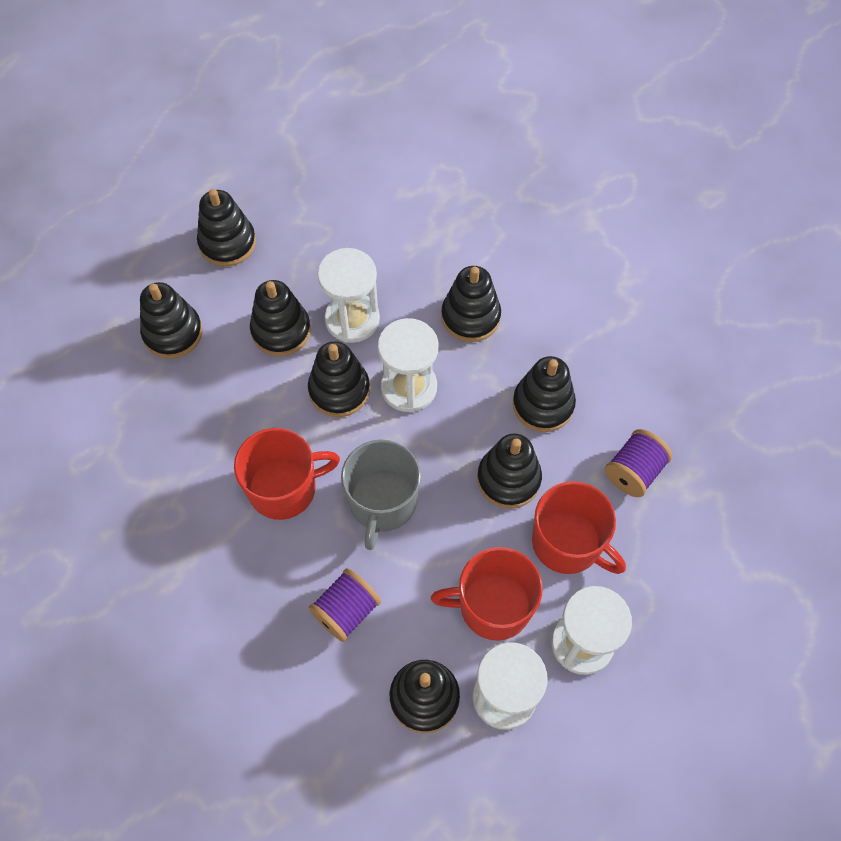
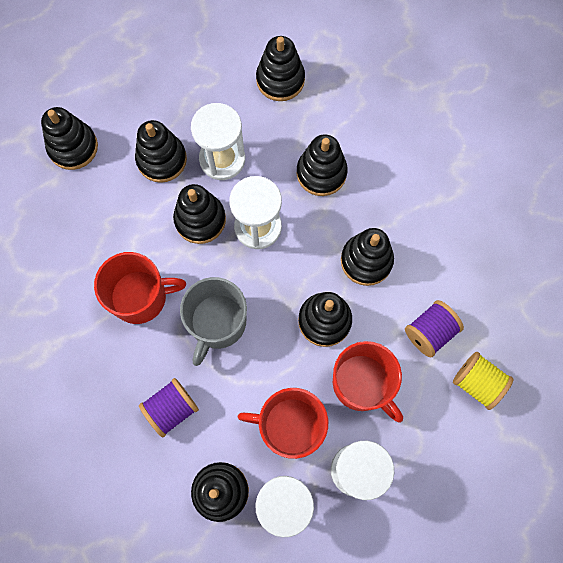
camera: 10 degrees right, 10 degrees up
(227, 243) = (131, 74): black stacking toy -> black stacking toy (280, 80)
(701, 519) = (477, 382): none -> yellow spool

